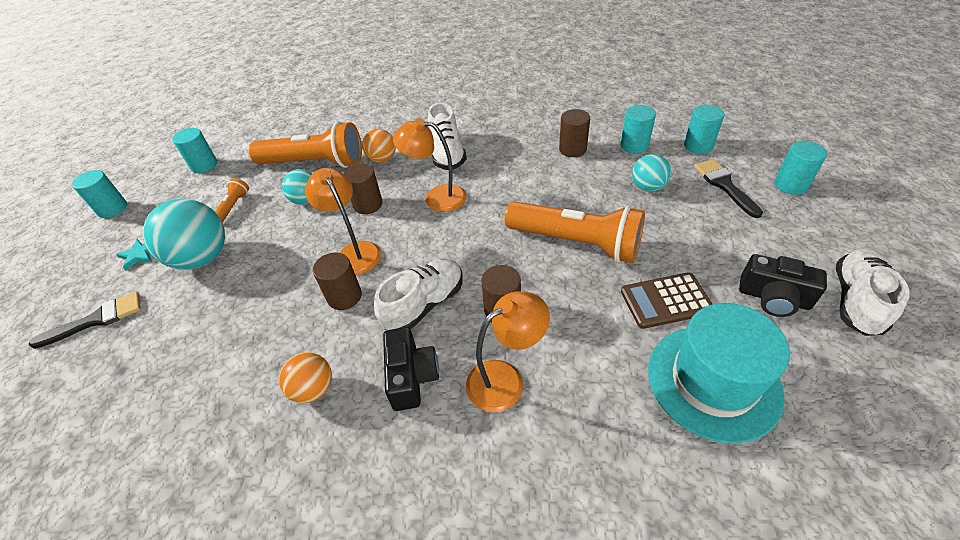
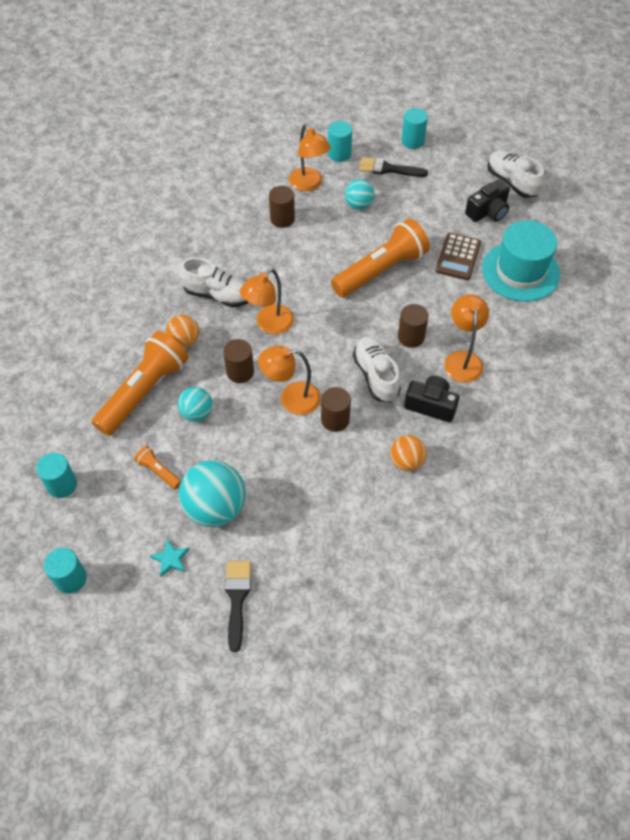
camera: 65 degrees left, 10 degrees up
(634, 145) = (309, 184): turquoise cylinder -> orange lamp

